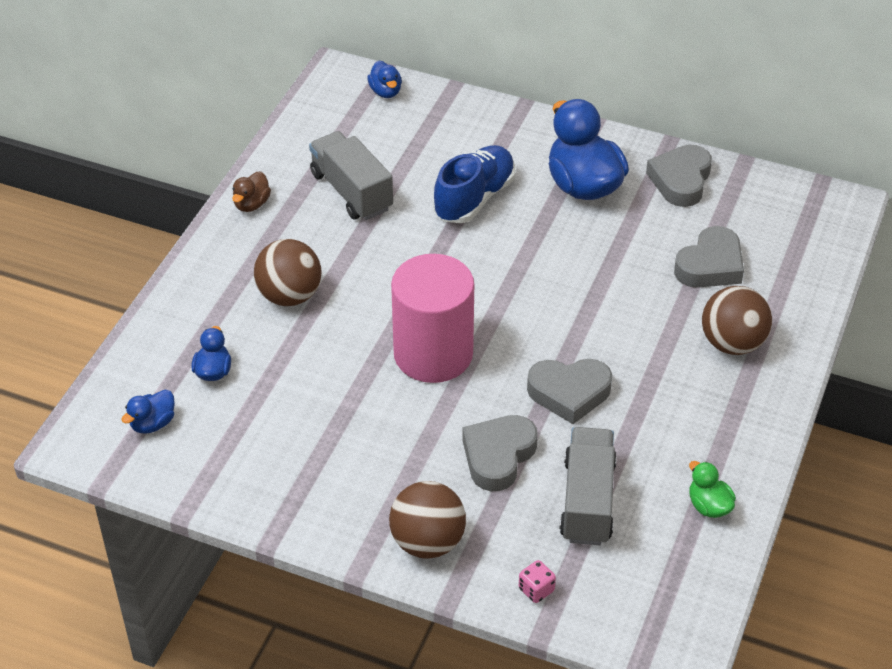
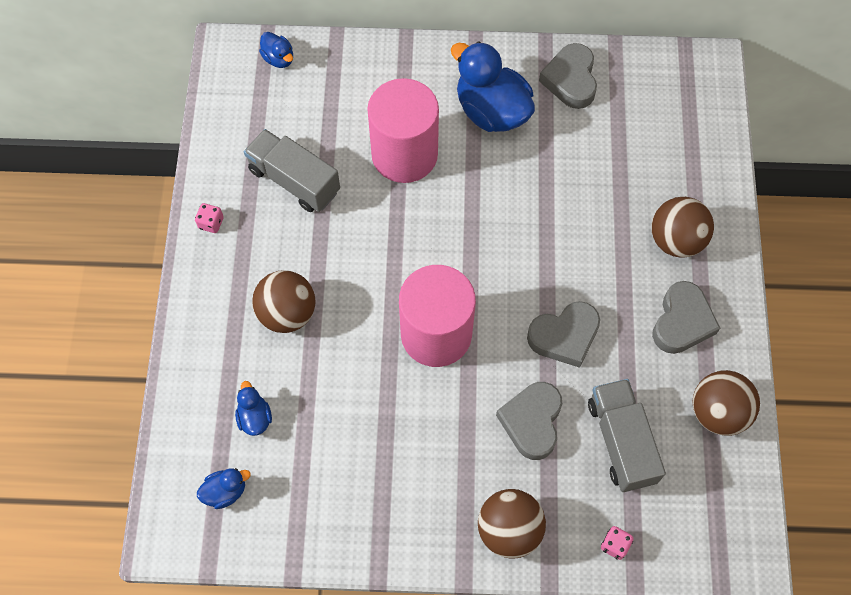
camera: 20 degrees left, 20 degrees up
(153, 423) = (225, 491): blue duck -> blue duck turned 135 degrees counterclockwise
(251, 204) = (211, 223): brown duck -> pink dice
(474, 198) = (404, 154): blue shoe -> pink cylinder
(709, 506) = (718, 412): green duck -> brown ball
(710, 265) = (628, 164): grey heart -> grey heart (682, 322)

